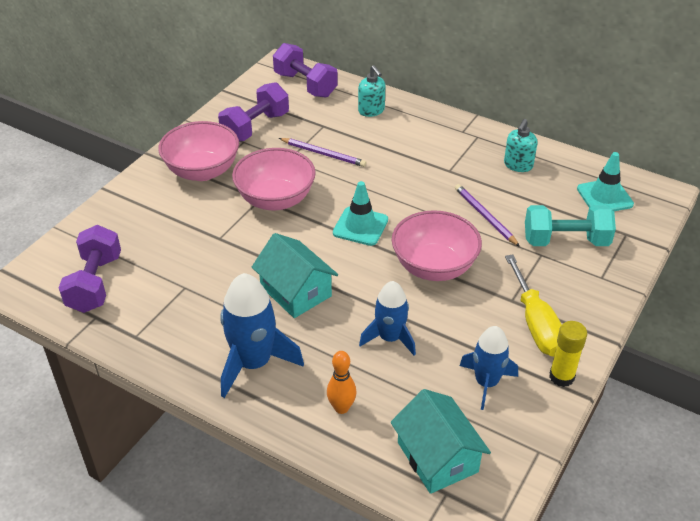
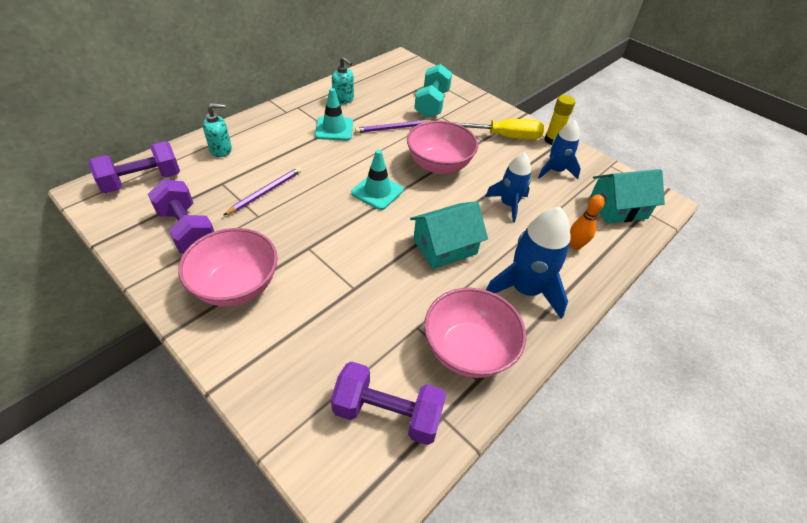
camera: 80 degrees left, 5 degrees up
(275, 199) = (315, 237): pink bowl -> pink bowl (468, 350)
(604, 196) = (395, 77): turquoise traffic cone -> turquoise traffic cone (334, 129)

